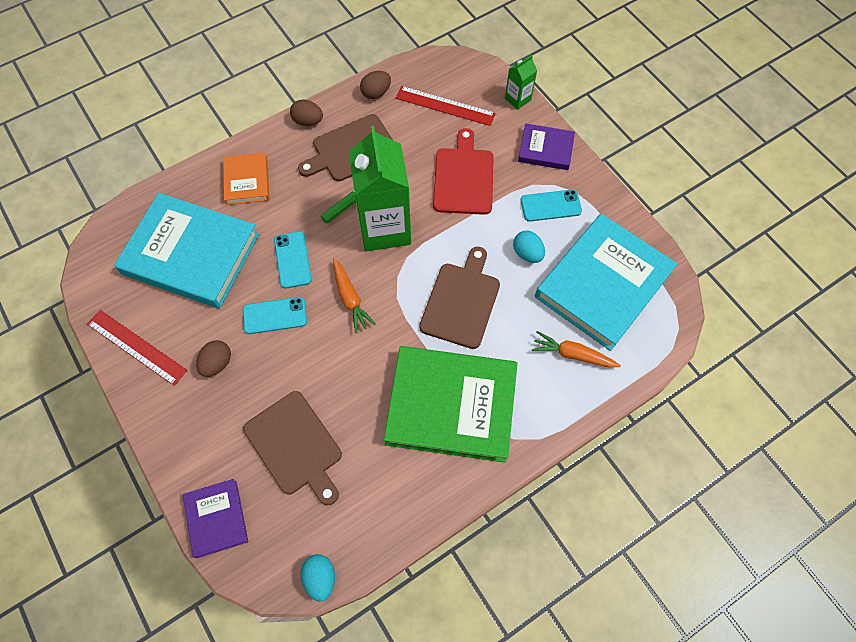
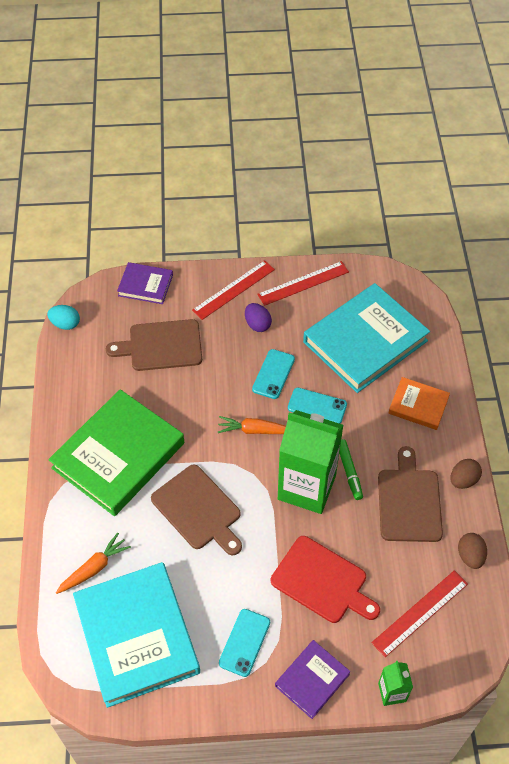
camera: 120 degrees right, 10 degrees down
(178, 414) = (233, 289): none -> red ruler
(217, 363) = (257, 324): brown egg -> purple egg
(527, 253) = (208, 590): turquoise egg -> none

